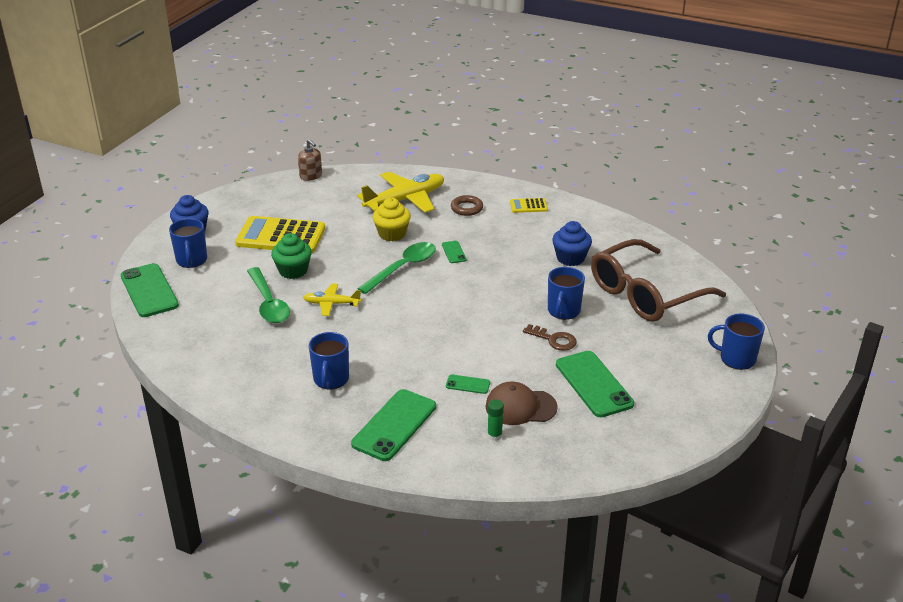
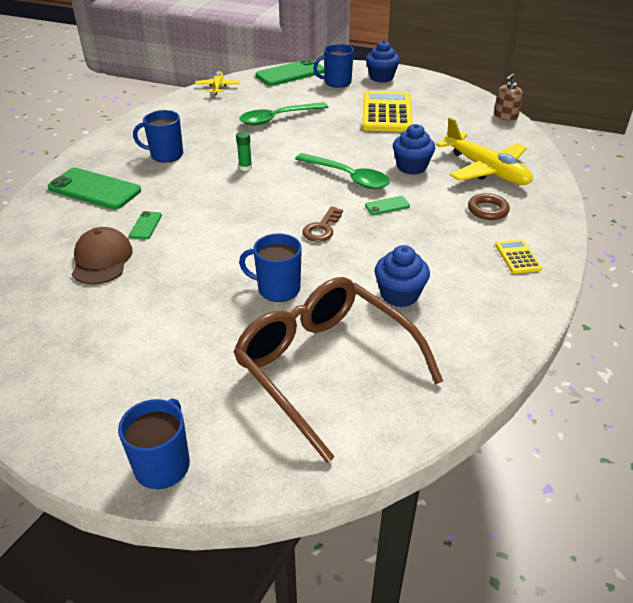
camera: 85 degrees right, 5 degrees up
(293, 271) = (330, 124): green cupcake -> none
(331, 304) = (279, 146): yellow plane -> yellow plane (217, 87)
(392, 234) = (411, 167): yellow cupcake -> blue cupcake
(494, 435) = (62, 244): green glue stick -> green glue stick (245, 167)
(553, 339) = (219, 281): brown key -> brown key (322, 228)
(594, 384) = (130, 313): green phone -> none

